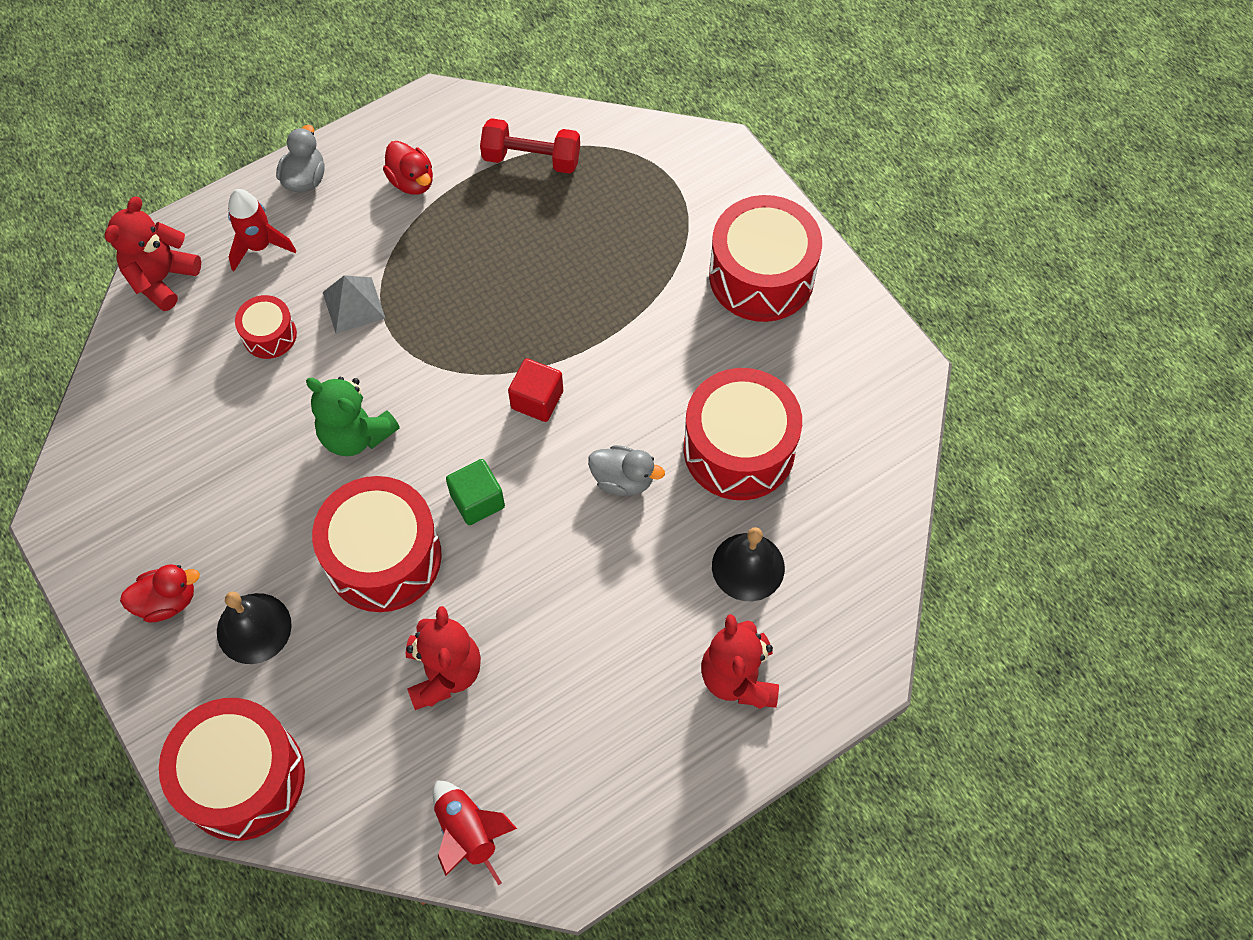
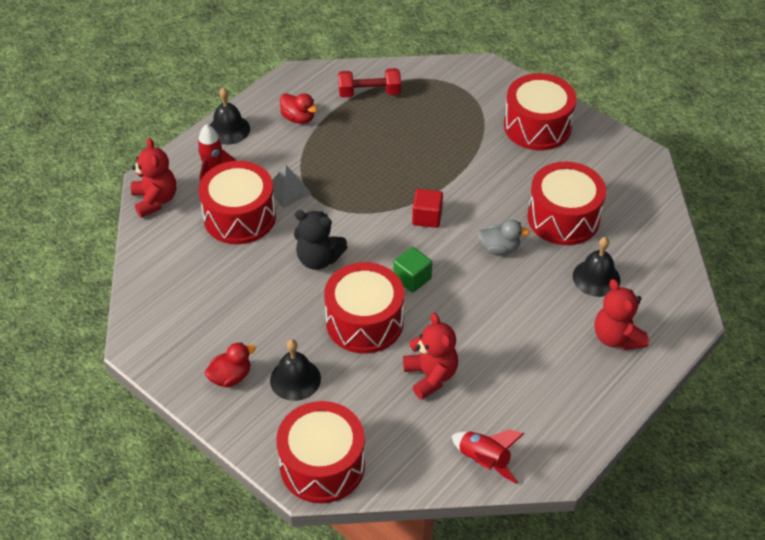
camera: 15 degrees left, 15 degrees down
(162, 278) = (155, 200): red teddy bear -> red teddy bear turned 150 degrees clockwise
(269, 335) = (239, 217): red drum -> red drum, size x2.00
(305, 178) = (228, 129): grey duck -> black bell
(356, 434) = (318, 259): green teddy bear -> black teddy bear

